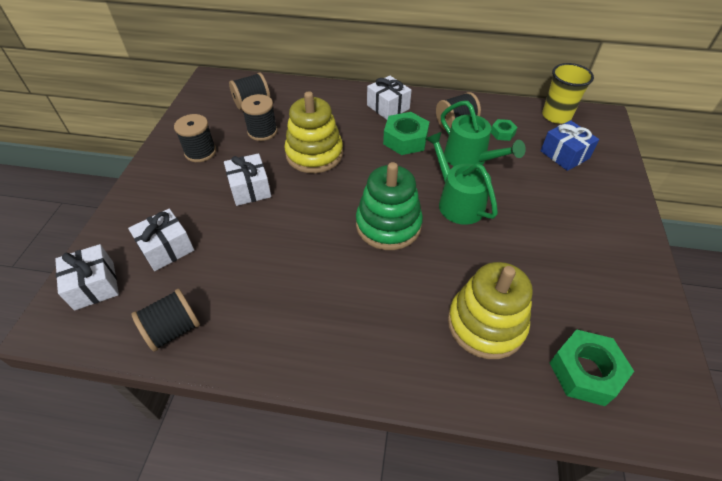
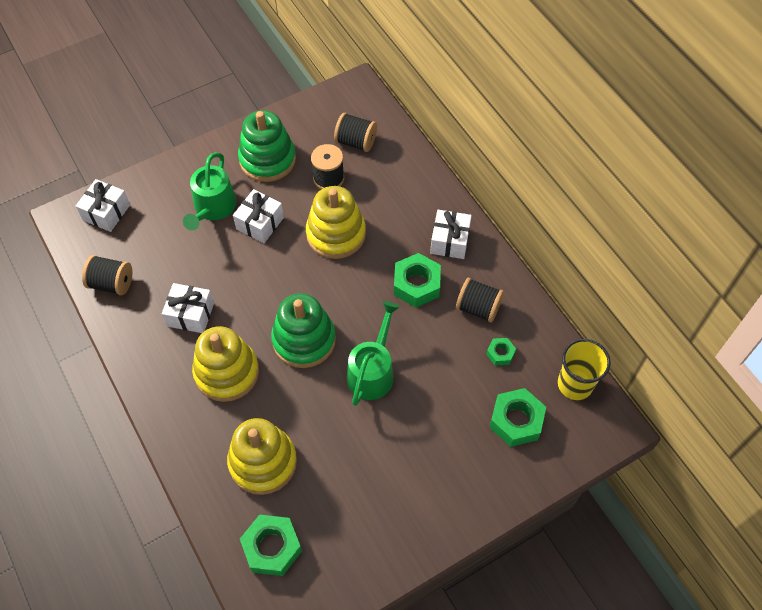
camera: 50 degrees right, 10 degrees up
(166, 248) = (165, 223): white gift -> white gift (190, 314)
(200, 152) = (267, 159): black spool -> green stacking toy
(368, 295) = (227, 372): none -> yellow stacking toy
(469, 158) = (437, 348): green watering can -> green watering can (213, 208)
(564, 155) = (516, 421): blue gift -> green nut

